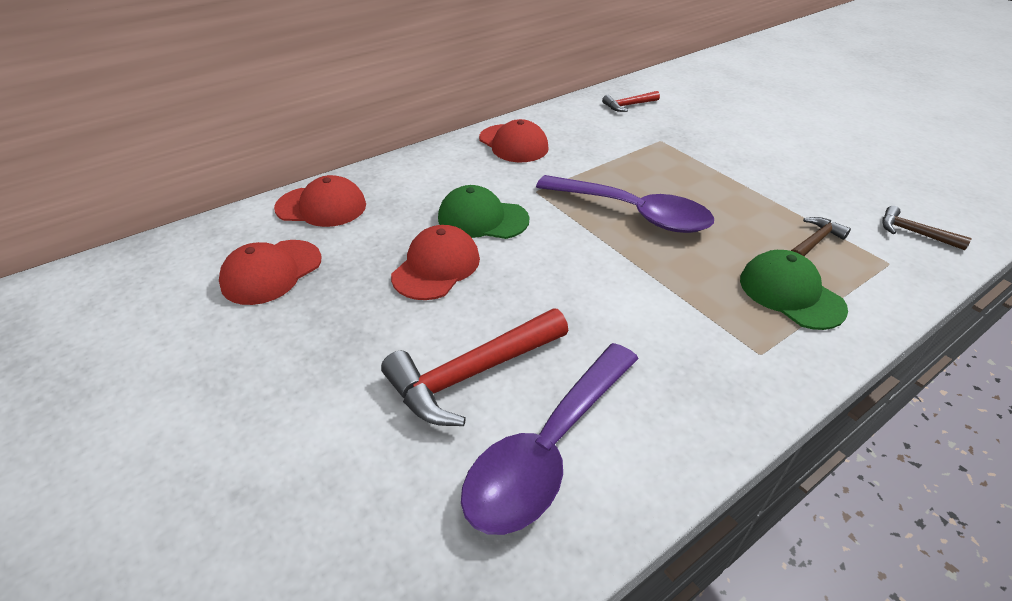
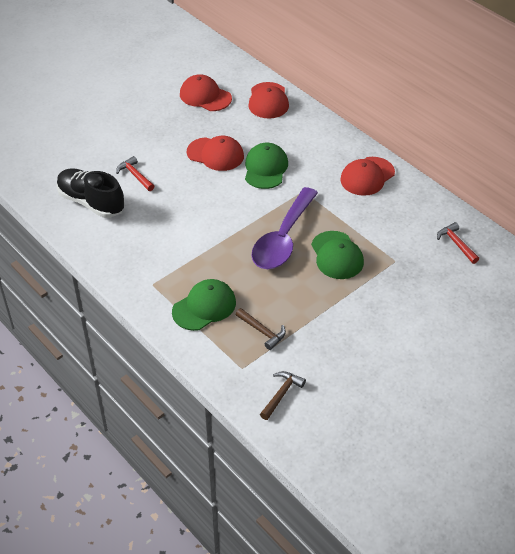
camera: 85 degrees right, 5 degrees up
(472, 374) = (135, 175): red hammer -> red hammer, size x0.53
(547, 450) = (91, 202): purple spoon -> black shoe
(658, 175) = (337, 255): none -> green cap

